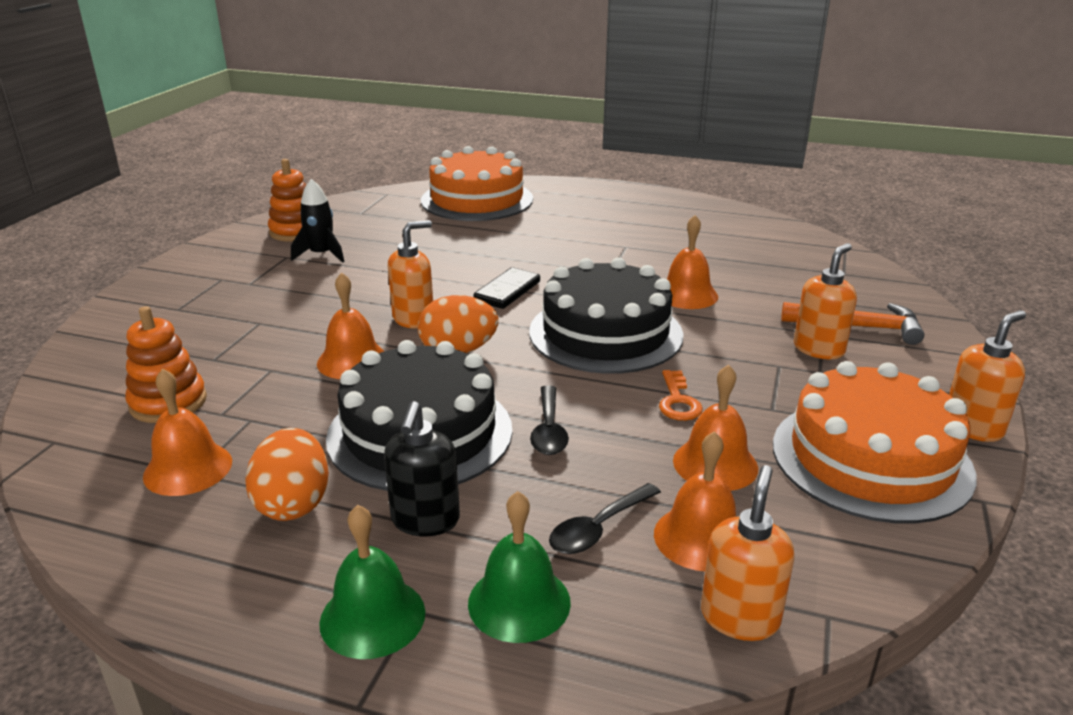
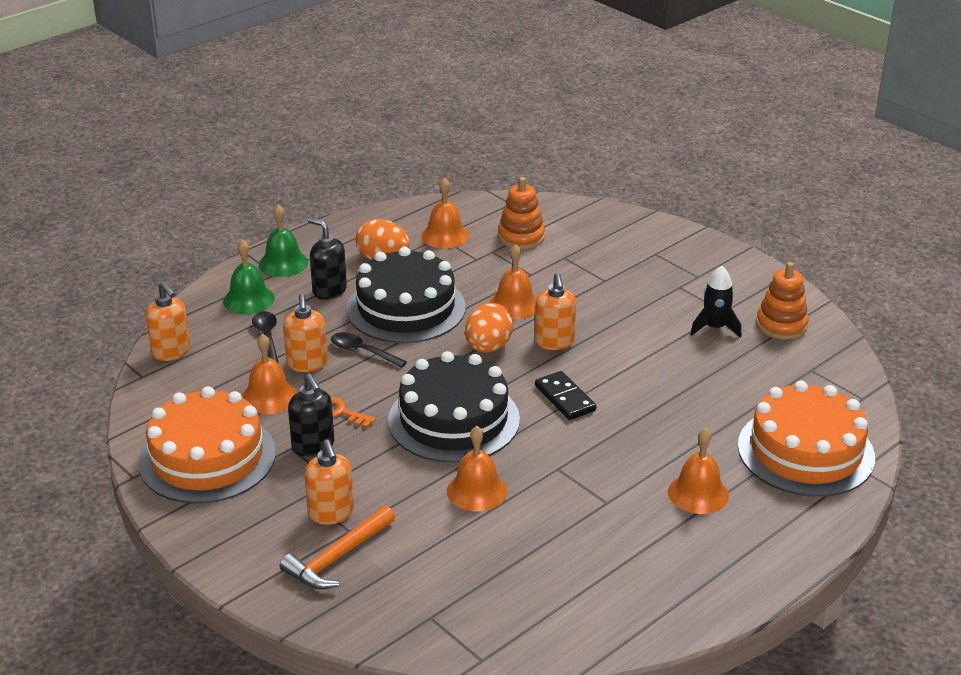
camera: 120 degrees right, 5 degrees up
(700, 537) = (225, 364): orange bell -> orange bell (698, 493)
(751, 395) = (313, 446): none -> black soap dispenser
(973, 427) = (180, 523): orange soap dispenser -> orange soap dispenser (307, 364)

